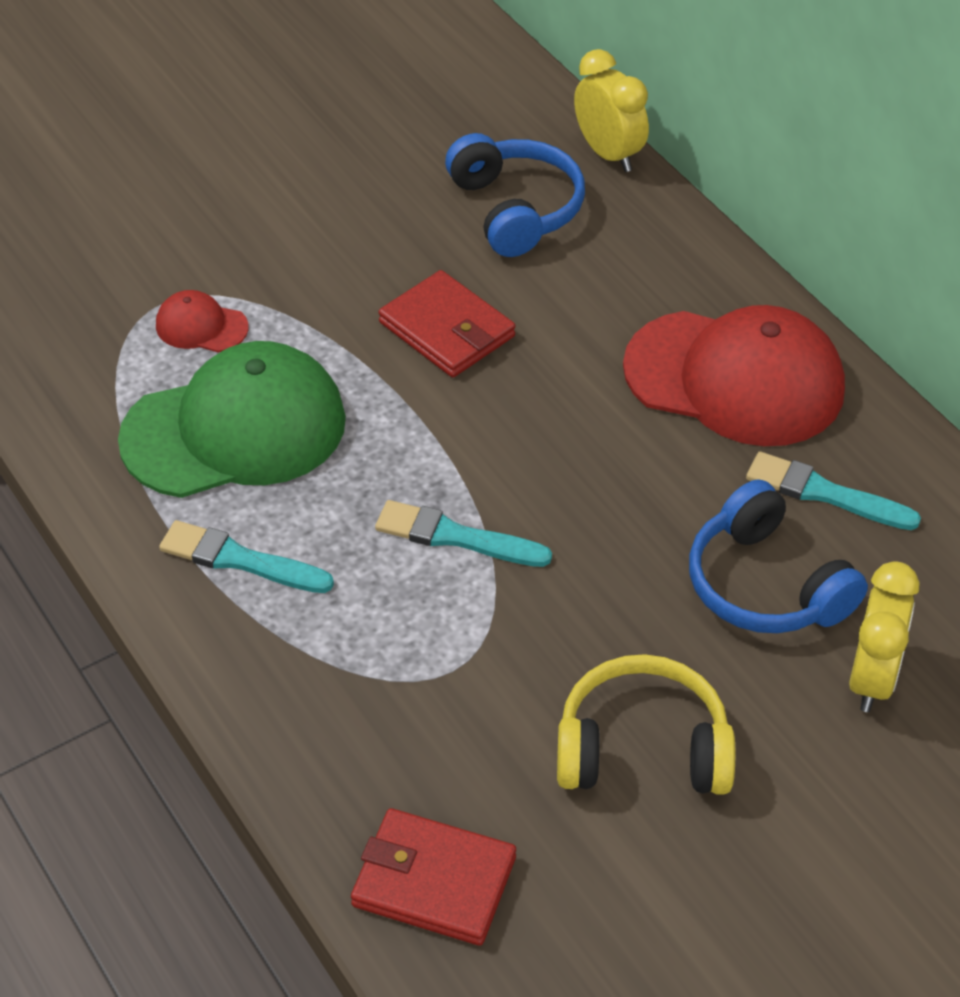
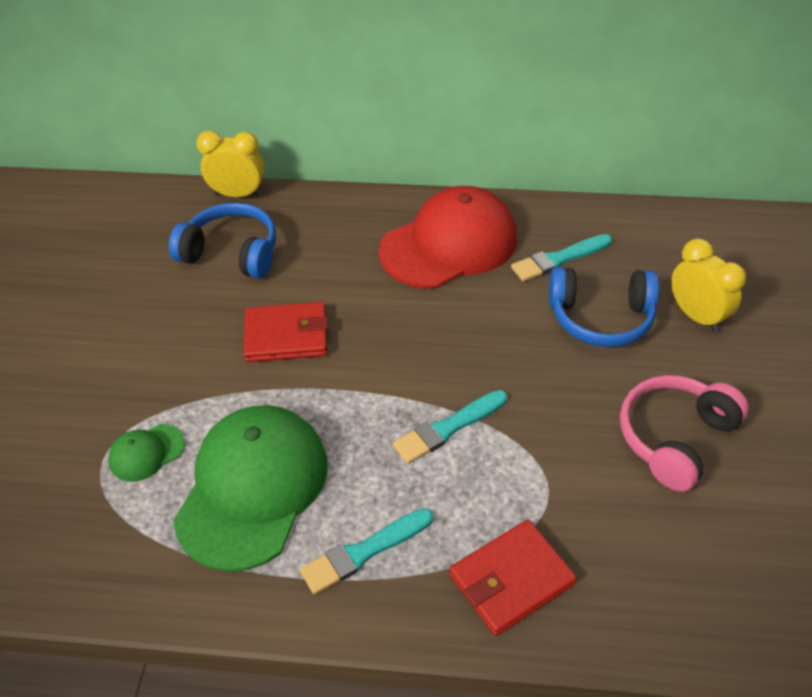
camera: 50 degrees left, 0 degrees up
(201, 326) = (146, 452): red cap -> green cap
(434, 881) = (706, 602): red wallet -> red wallet (511, 579)
(642, 748) = (674, 438): yellow headphones -> pink headphones

